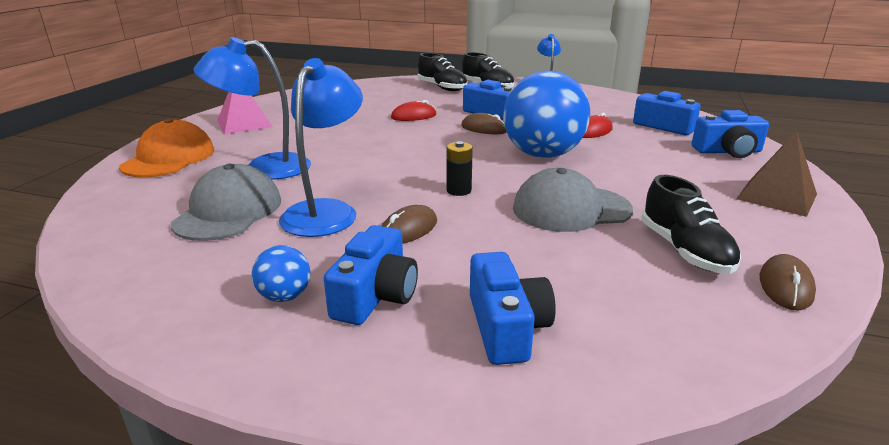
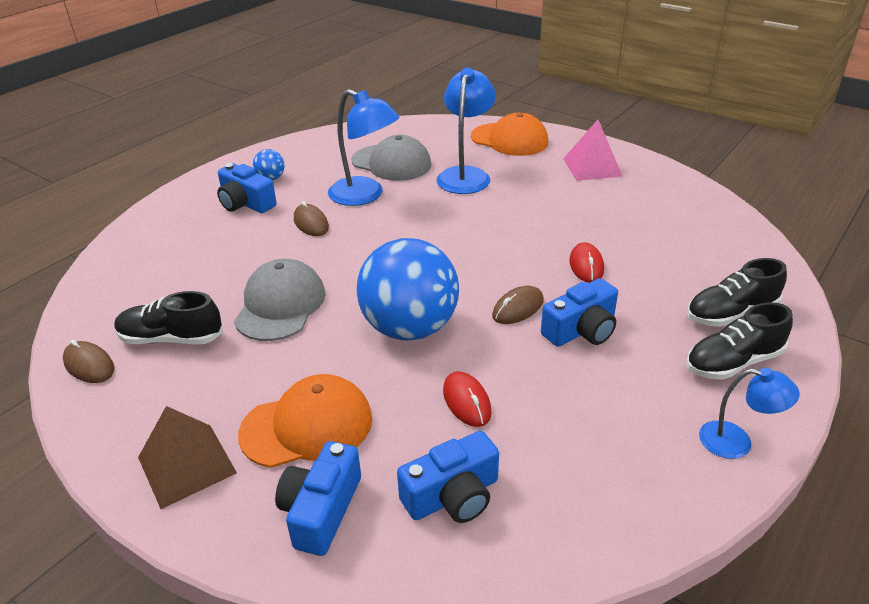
camera: 110 degrees right, 10 degrees up
(459, 190) = (358, 256): black battery -> none
(506, 327) = (178, 237): blue camera -> none
(680, 167) = (307, 426): none -> orange cap

